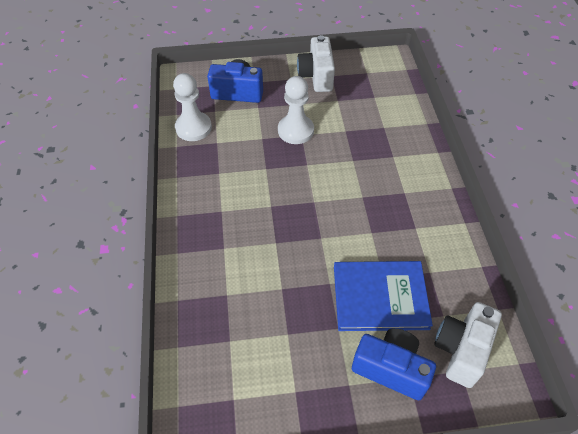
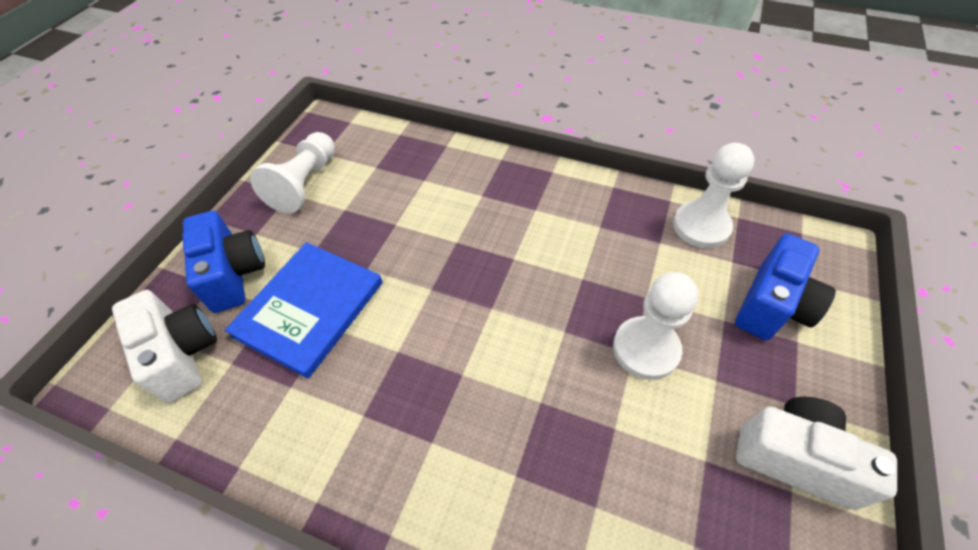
camera: 120 degrees right, 0 degrees up
(278, 386) = (305, 183): none -> white pawn
(391, 369) = (234, 274): blue camera -> blue camera turned 75 degrees counterclockwise

